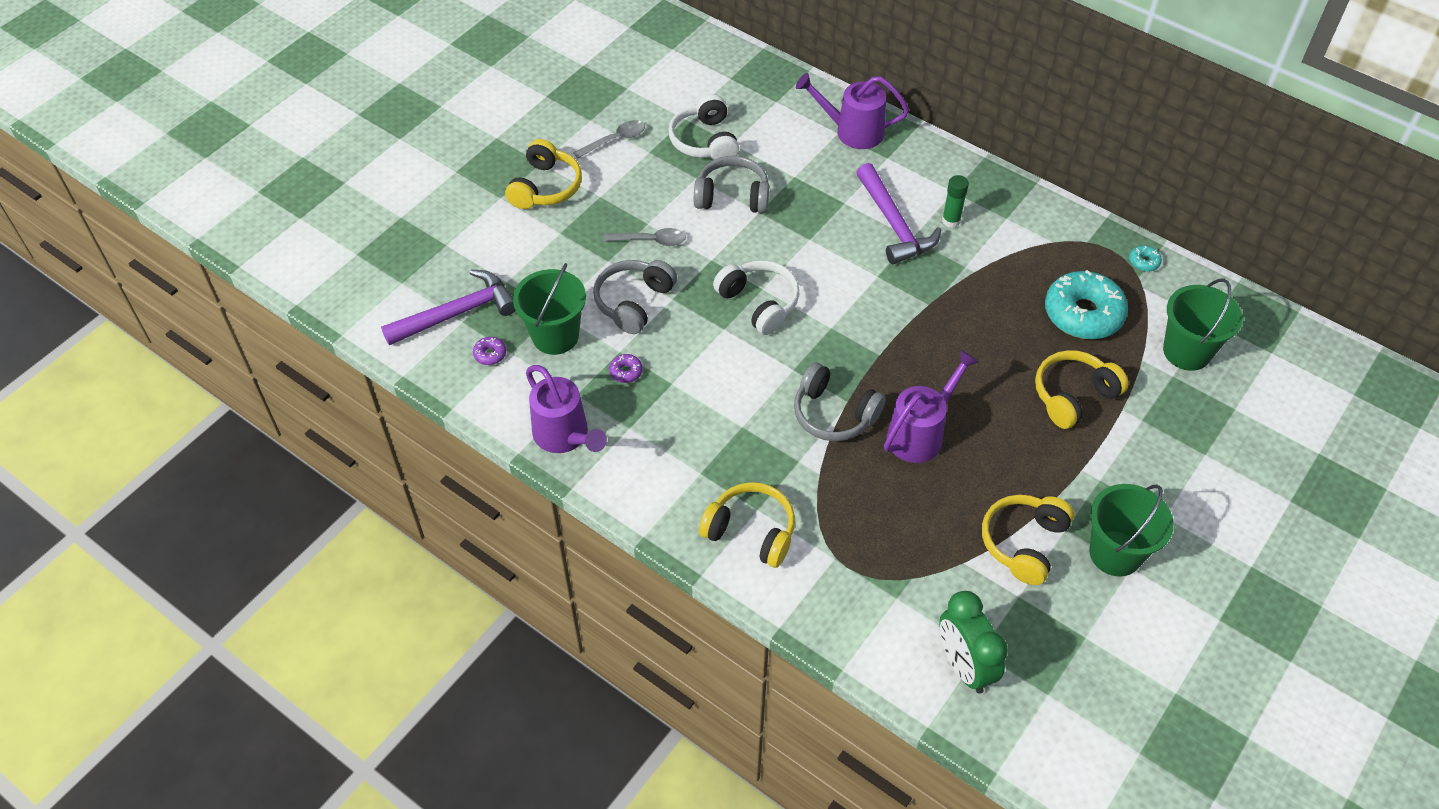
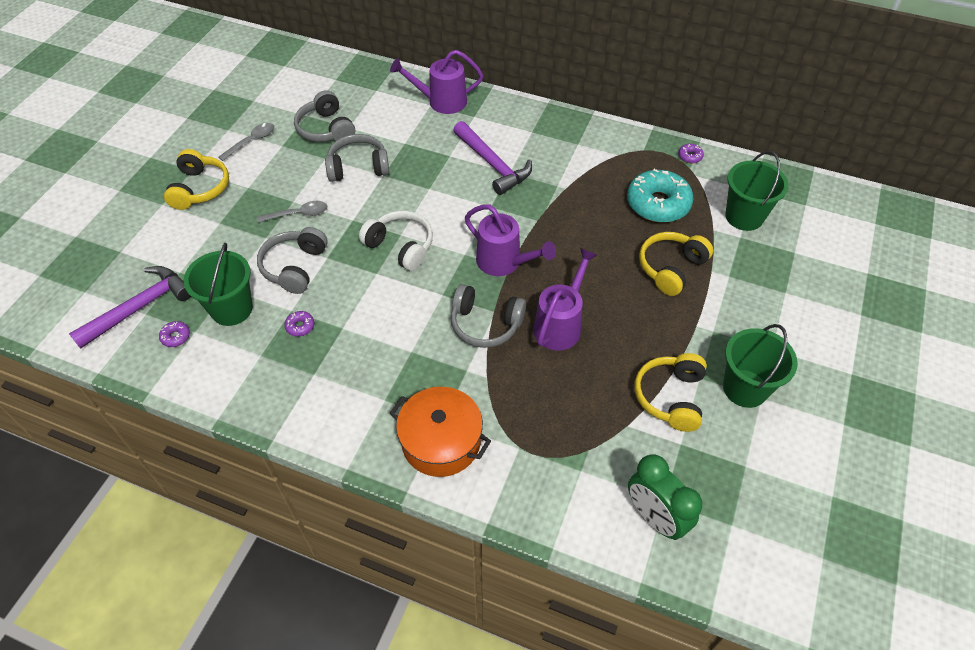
camera: 15 degrees left, 0 degrees up
(565, 437) = (258, 395): purple watering can -> purple watering can (504, 263)
(705, 141) = (326, 129): white headphones -> grey headphones
(751, 532) = (441, 442): yellow headphones -> orange pot
(951, 221) = (536, 153): green glue stick -> none
(1144, 262) = (690, 156): turquoise donut -> purple donut

